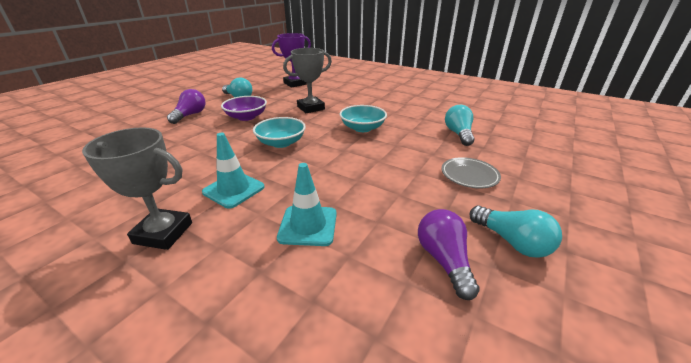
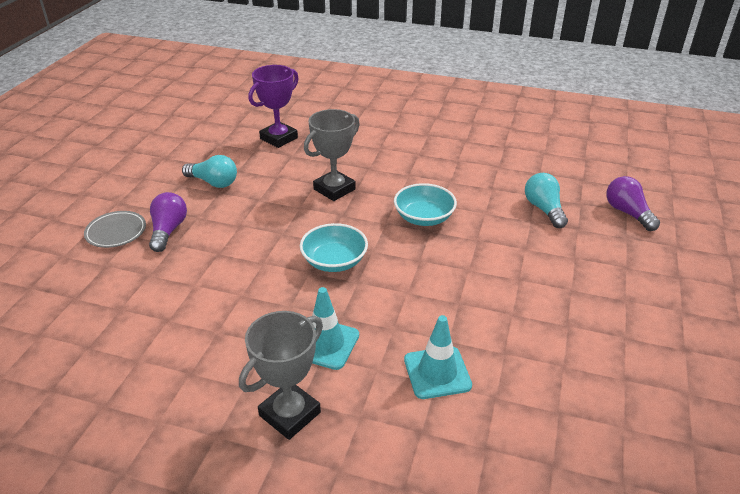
camera: 15 degrees left, 5 degrees up
(163, 233) = (290, 414): grey trophy -> grey trophy turned 45 degrees counterclockwise
(246, 117) = (255, 221): purple bowl -> none
(444, 260) = (582, 382): purple light bulb -> purple light bulb (627, 213)
(469, 175) = (575, 274): grey plate -> grey plate (116, 232)
(512, 242) = (636, 349): turquoise light bulb -> none

